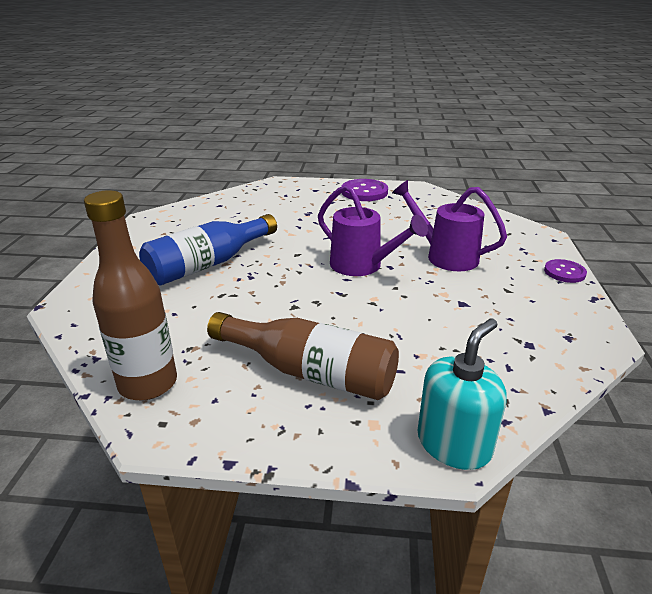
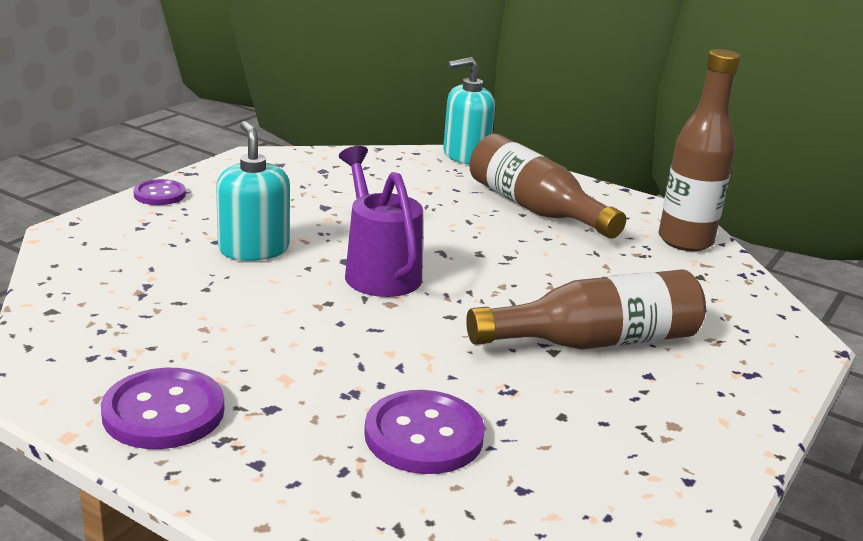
camera: 155 degrees left, 5 degrees down
(208, 264) = (595, 342): blue bottle -> brown bottle
(266, 209) = (424, 435): none -> purple button
(445, 256) = (253, 249): purple watering can -> turquoise soap dispenser

